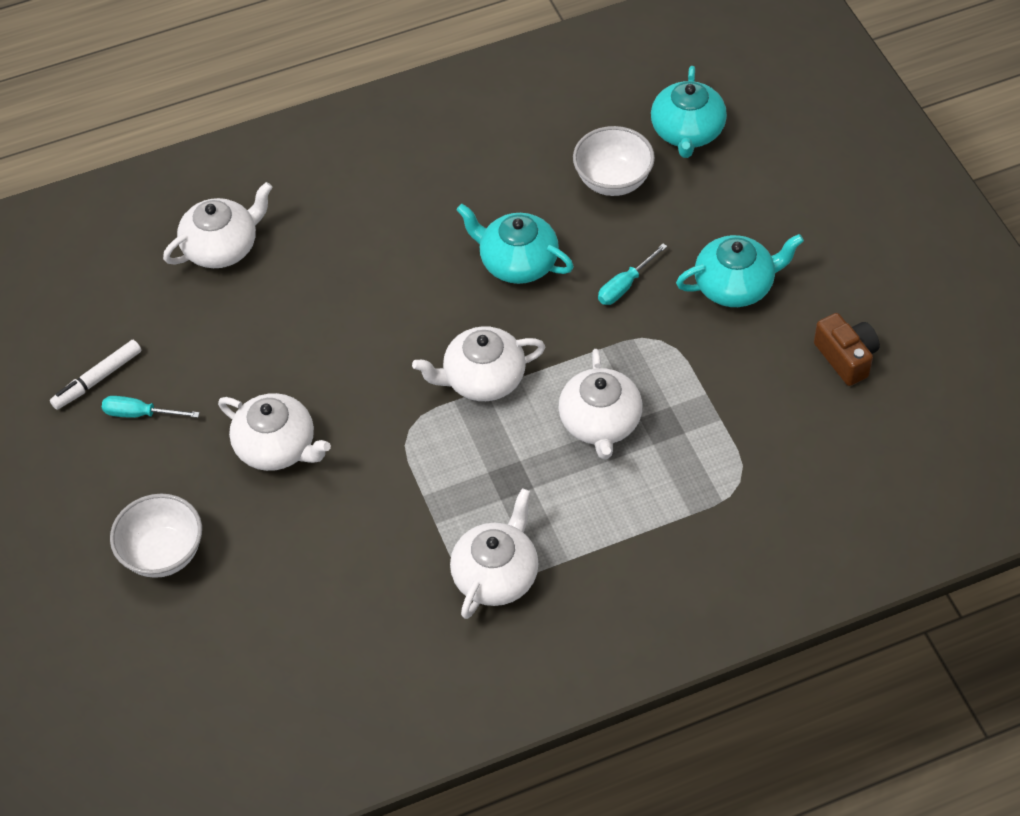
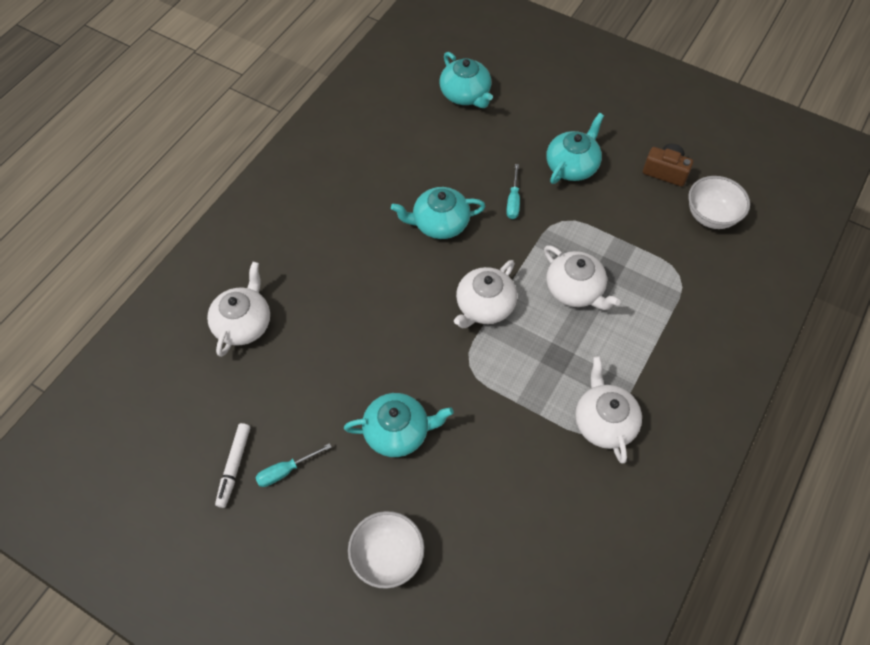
camera: 40 degrees left, 5 degrees up
(277, 447) = (398, 432): white teapot -> turquoise teapot
(613, 181) = (450, 144): white bowl -> white bowl (711, 216)

